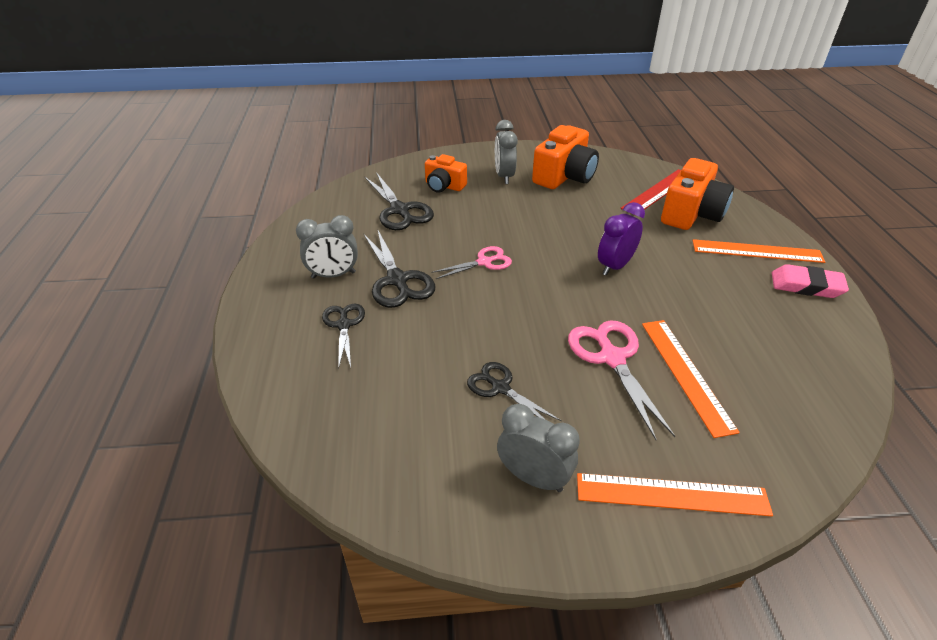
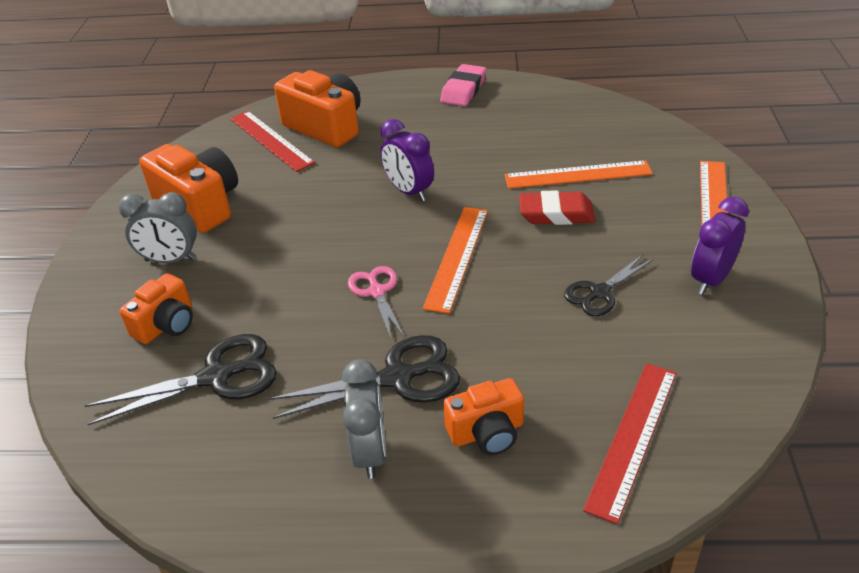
camera: 80 degrees left, 0 degrees up
(329, 405) = (633, 438): none -> red ruler
(344, 325) = (487, 432): black scissors -> orange camera
(533, 478) = (711, 279): grey clock -> purple clock
(612, 358) = (556, 214): pink scissors -> red eraser
(757, 251) = (405, 103): orange ruler -> orange ruler (457, 257)

